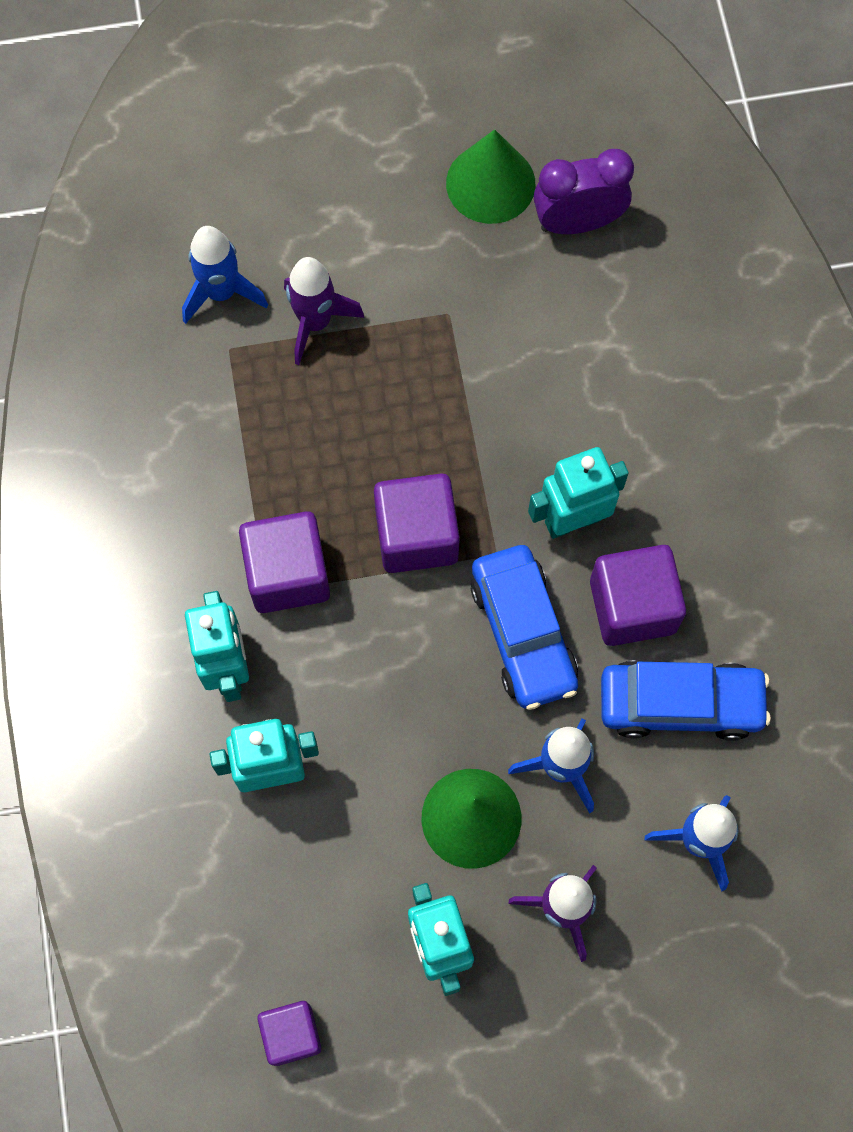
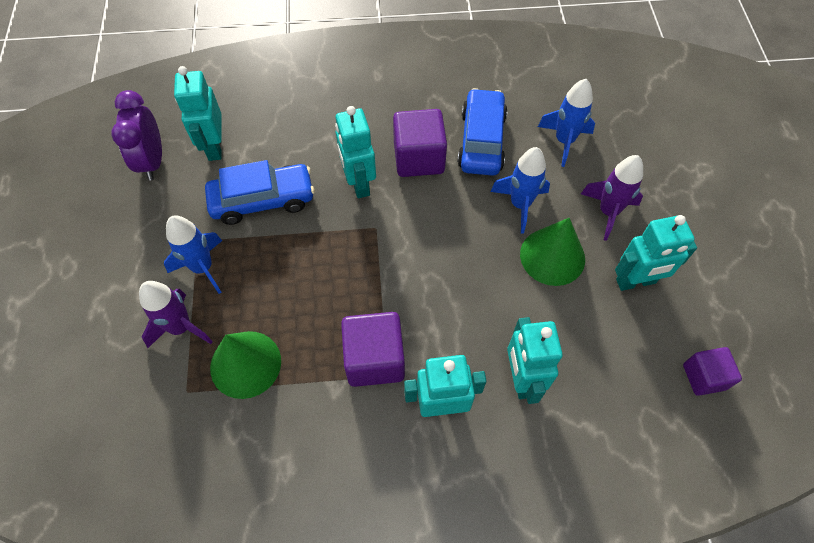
camera: 85 degrees left, 10 degrees down
(221, 292) = (137, 395): blue rocket -> blue rocket (203, 268)
(416, 535) = (357, 273): purple cube -> none
(490, 183) = (106, 207): green cone -> green cone (245, 364)
(523, 633) = (431, 217): blue car -> blue car (262, 200)
(615, 301) = (214, 147): none -> turquoise robot

